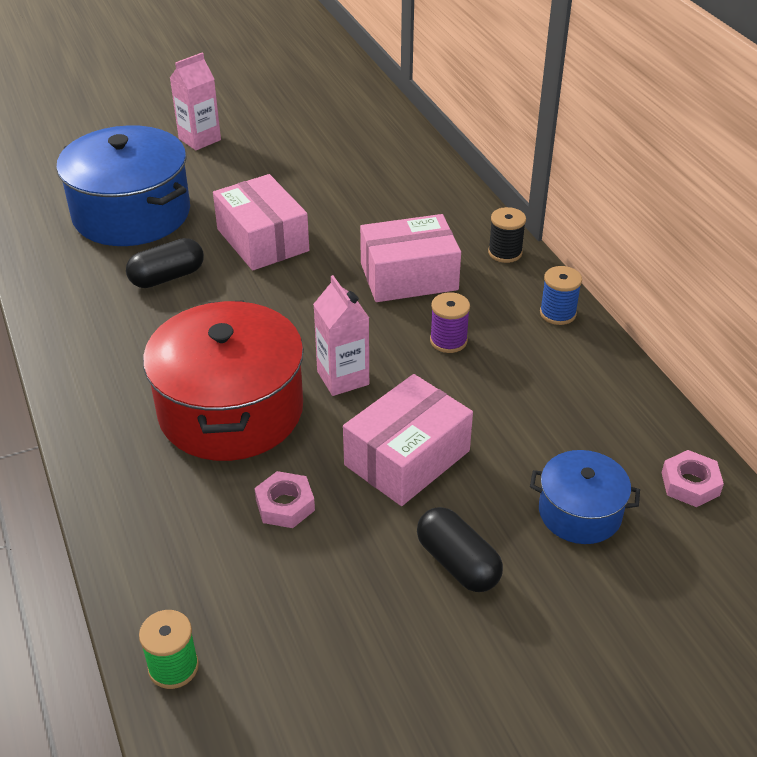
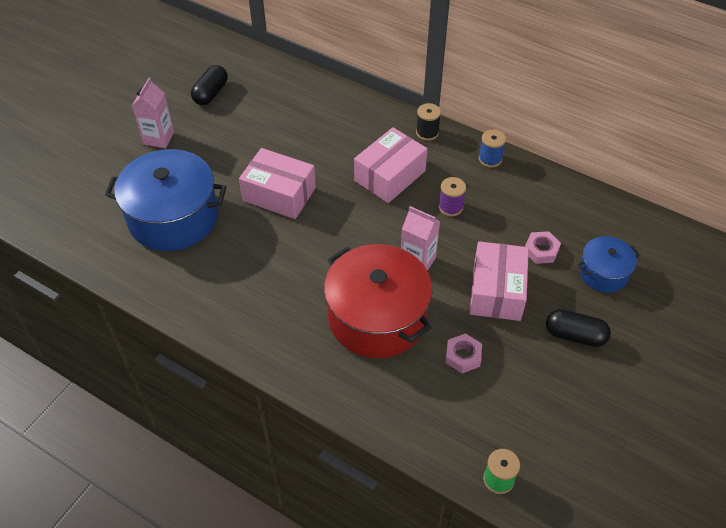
camera: 35 degrees left, 10 degrees up
(167, 277) = (247, 251): black capsule -> black capsule (211, 93)
(690, 484) = (636, 227): pink nut -> pink nut (541, 250)

